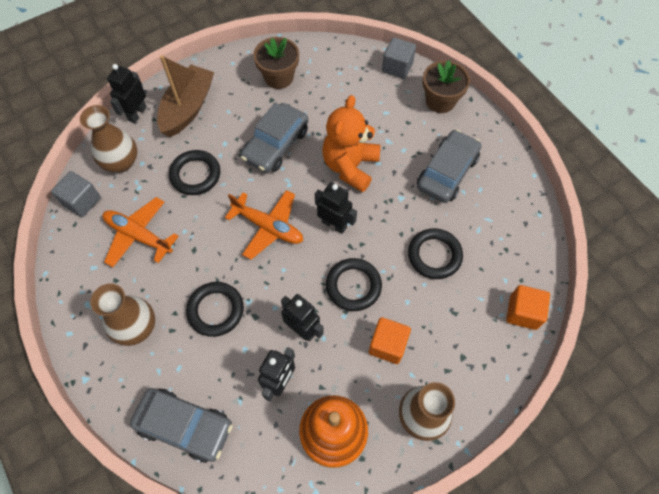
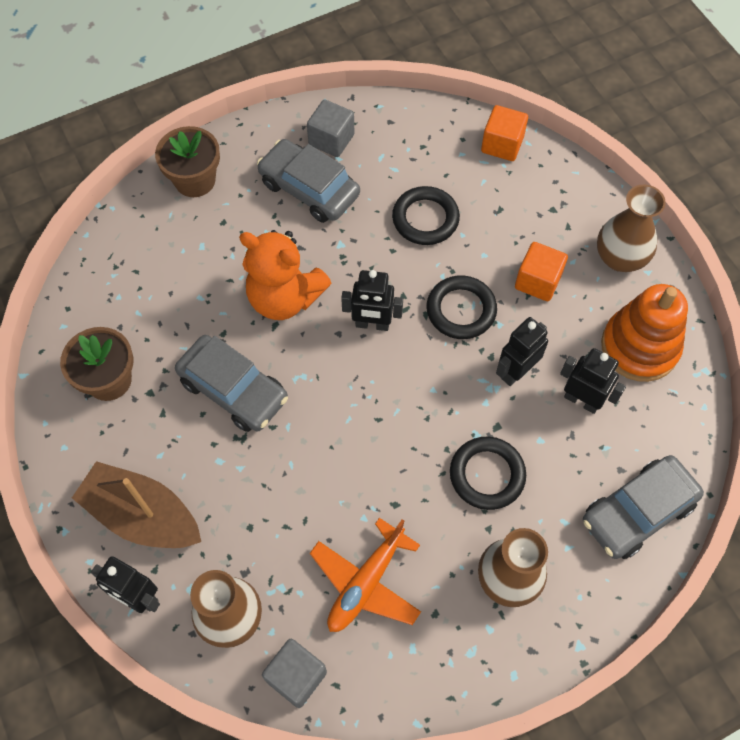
camera: 85 degrees left, 0 degrees up
(185, 426) = (638, 512): grey car -> grey car turned 150 degrees counterclockwise
(195, 175) = (270, 503): black ring -> none
(268, 227) = (368, 405): orange plane -> none
(334, 224) = (372, 324): black robot -> black robot turned 120 degrees counterclockwise
(397, 67) = (125, 223): grey cube -> grey cube (331, 140)

